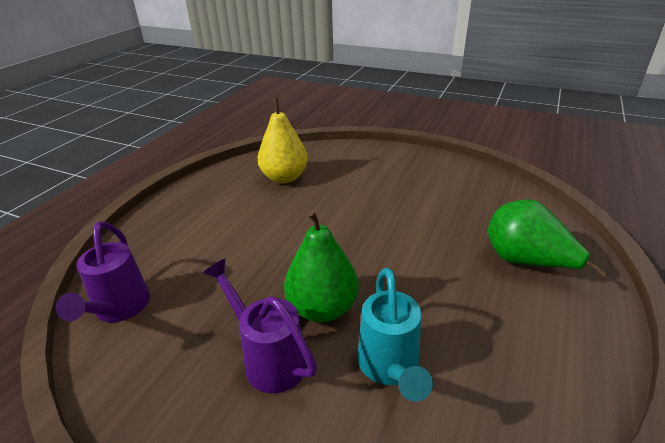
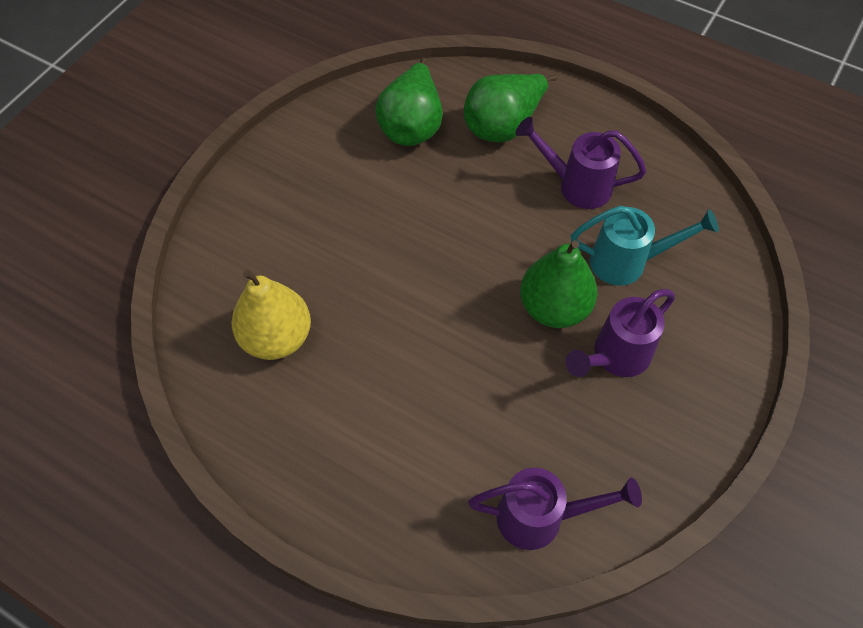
camera: 85 degrees left, 25 degrees up
(479, 319) = (576, 185): none -> purple watering can
(490, 211) = (412, 126): none -> green pear

